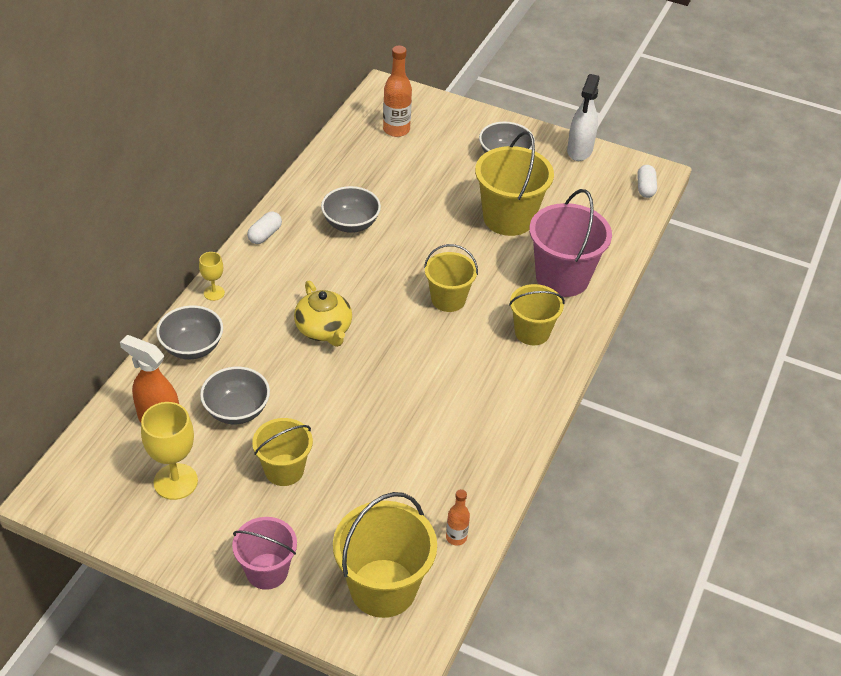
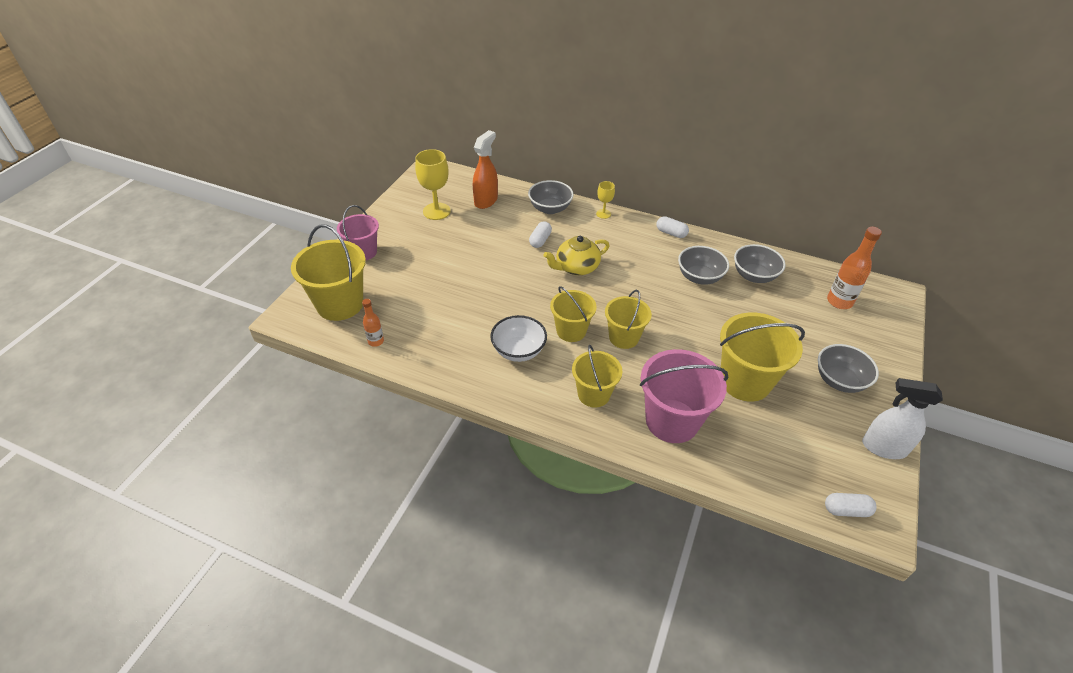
camera: 90 degrees right, 0 degrees up
(237, 410) = (495, 231): grey bowl -> grey bowl (754, 276)
(264, 362) = (540, 240): none -> white capsule
(284, 470) = (443, 255): yellow bucket -> yellow bucket (571, 331)
(470, 392) = (518, 351): none -> white bowl

